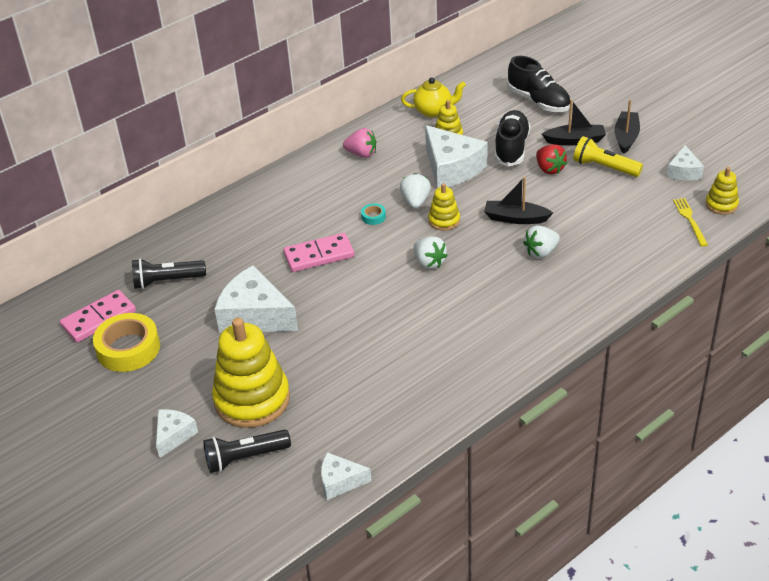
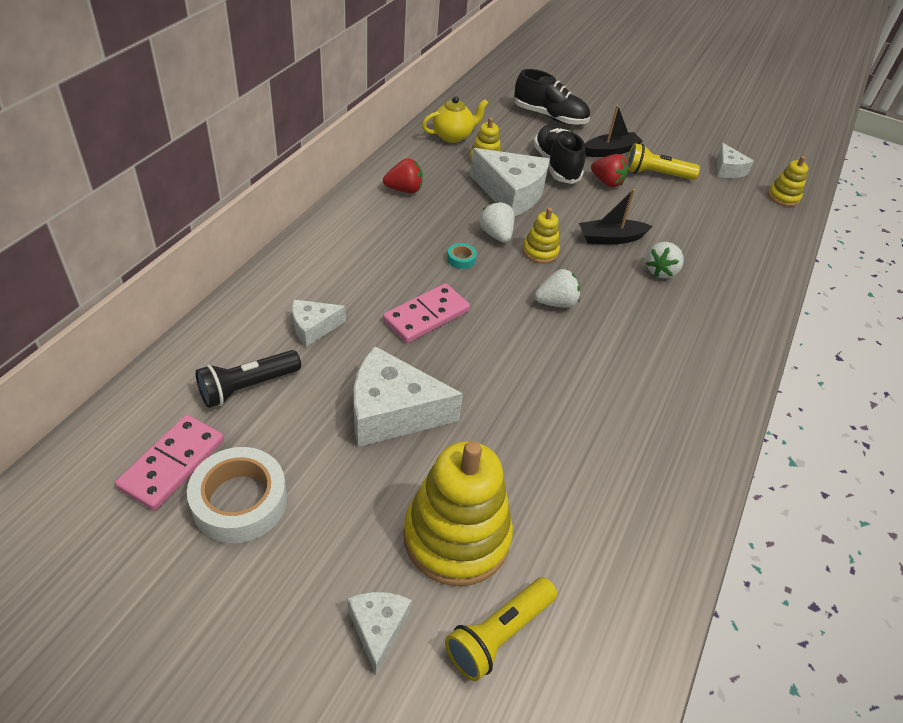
camera: 30 degrees left, 5 degrees up
(128, 348) = (240, 501): yellow tape -> white tape
(245, 458) = (499, 635): black flashlight -> yellow flashlight
(340, 482) = (643, 633): white cheese -> white cheese (313, 328)
(361, 154) = (404, 190): pink strawberry -> red strawberry
(429, 262) = (556, 303): white strawberry -> white strawberry turned 45 degrees counterclockwise
(626, 137) = (653, 143): black boat -> none
(690, 220) = (769, 216): yellow fork -> none

